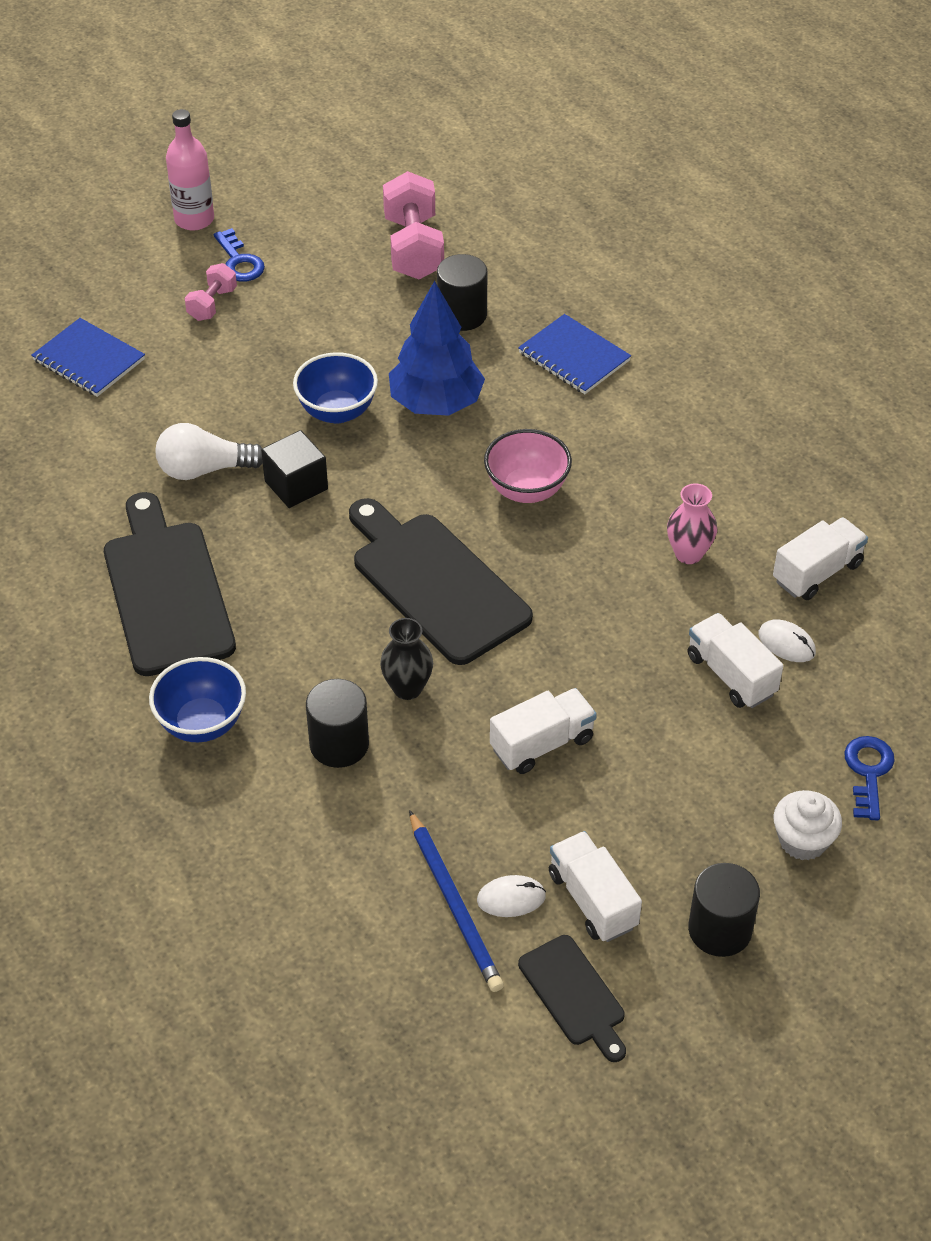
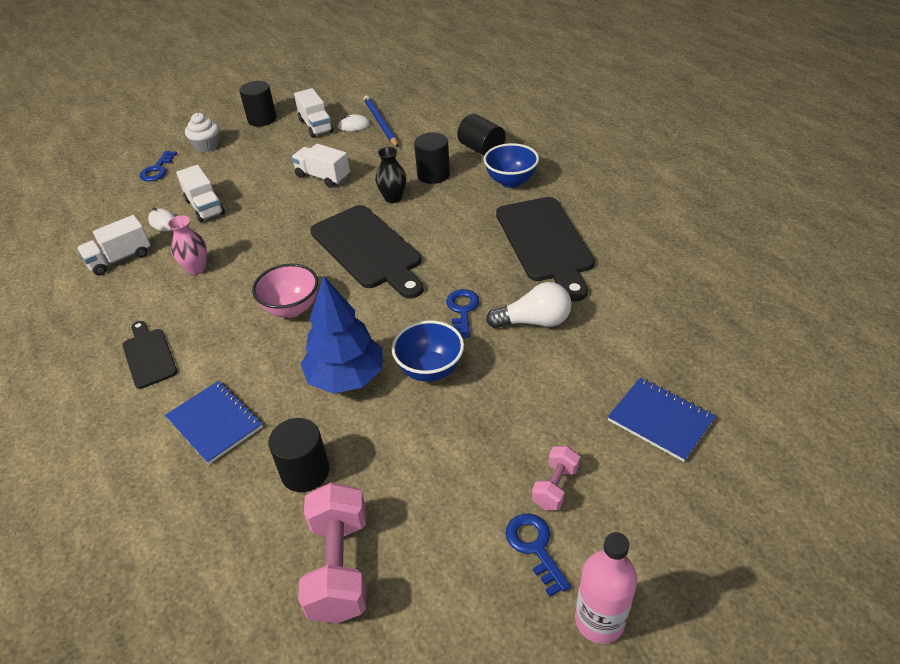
camera: 175 degrees left, 5 degrees down
(247, 812) = (481, 149): none -> black cylinder
(296, 485) = (462, 310): black cube -> blue key
(542, 744) = (323, 177): white truck -> white truck turned 60 degrees clockwise
(574, 995) = (333, 101): black cutting board -> black cutting board (148, 356)

